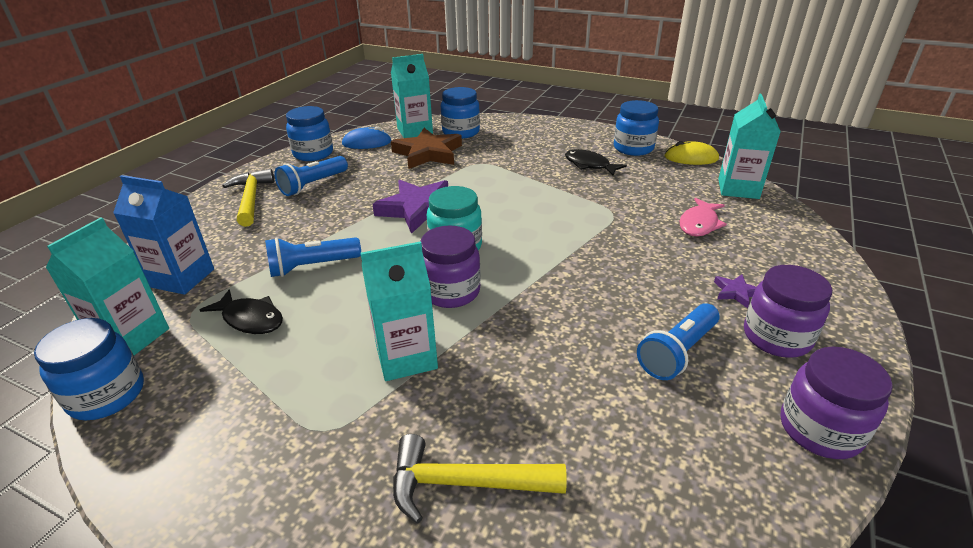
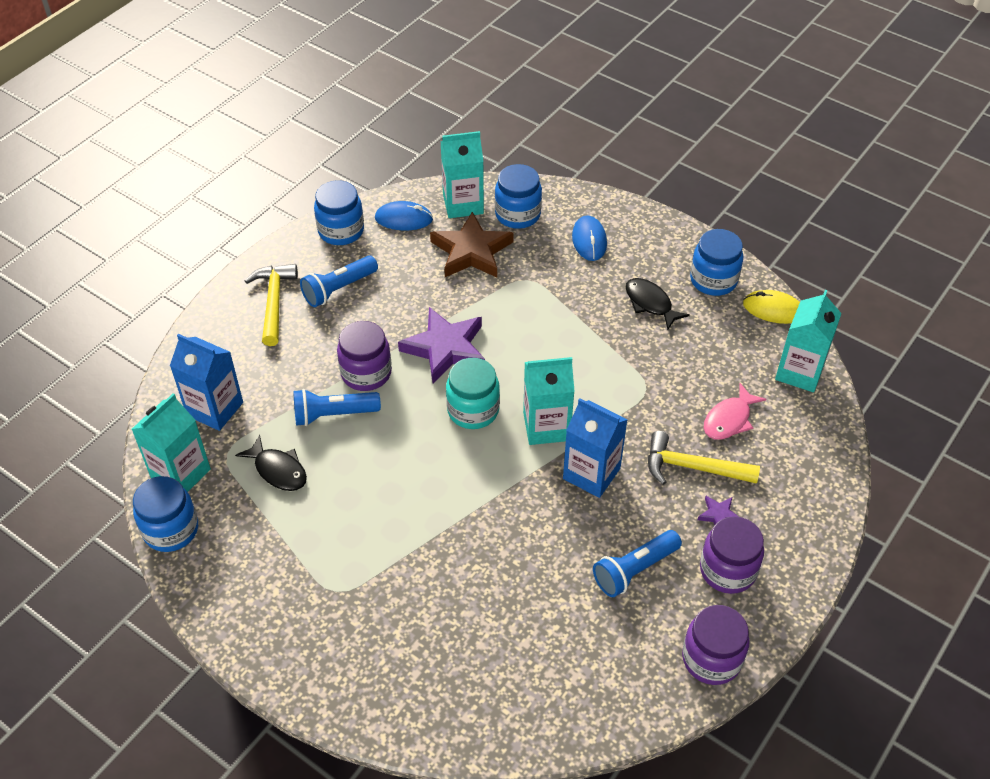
camera: 10 degrees right, 15 degrees up
(406, 357) = (406, 534): turquoise carton -> turquoise carton (546, 426)
(451, 292) = (457, 468): purple jar -> purple jar (366, 373)
(465, 483) = (433, 652): yellow hammer -> yellow hammer (693, 467)
(523, 139) = (589, 240): none -> blue mouse
(591, 277) = (591, 473): none -> blue carton

